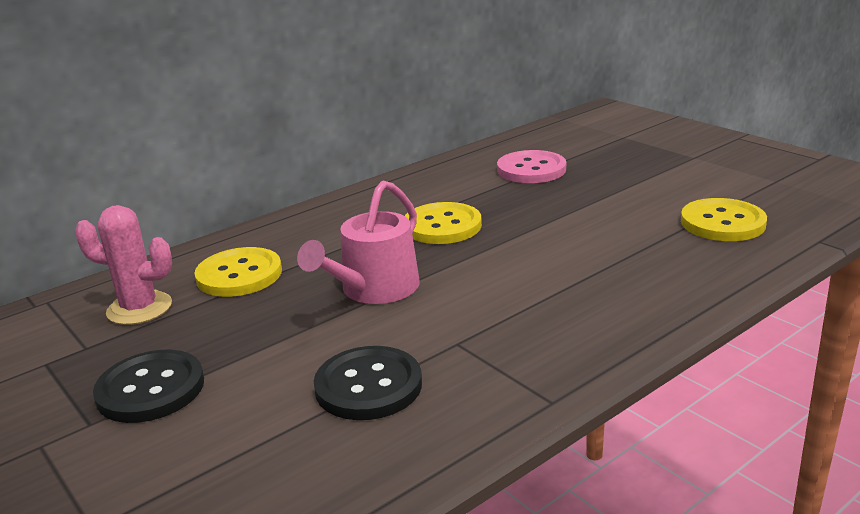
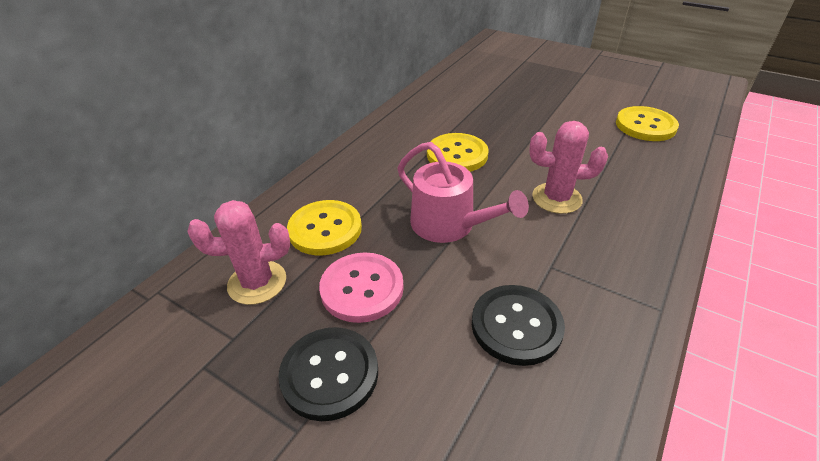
camera: 20 degrees left, 15 degrees up
(374, 289) = (449, 225): pink watering can -> pink watering can turned 60 degrees counterclockwise
(525, 282) = (556, 198): none -> pink cactus
(531, 169) = (483, 95): pink button -> pink button (362, 288)

